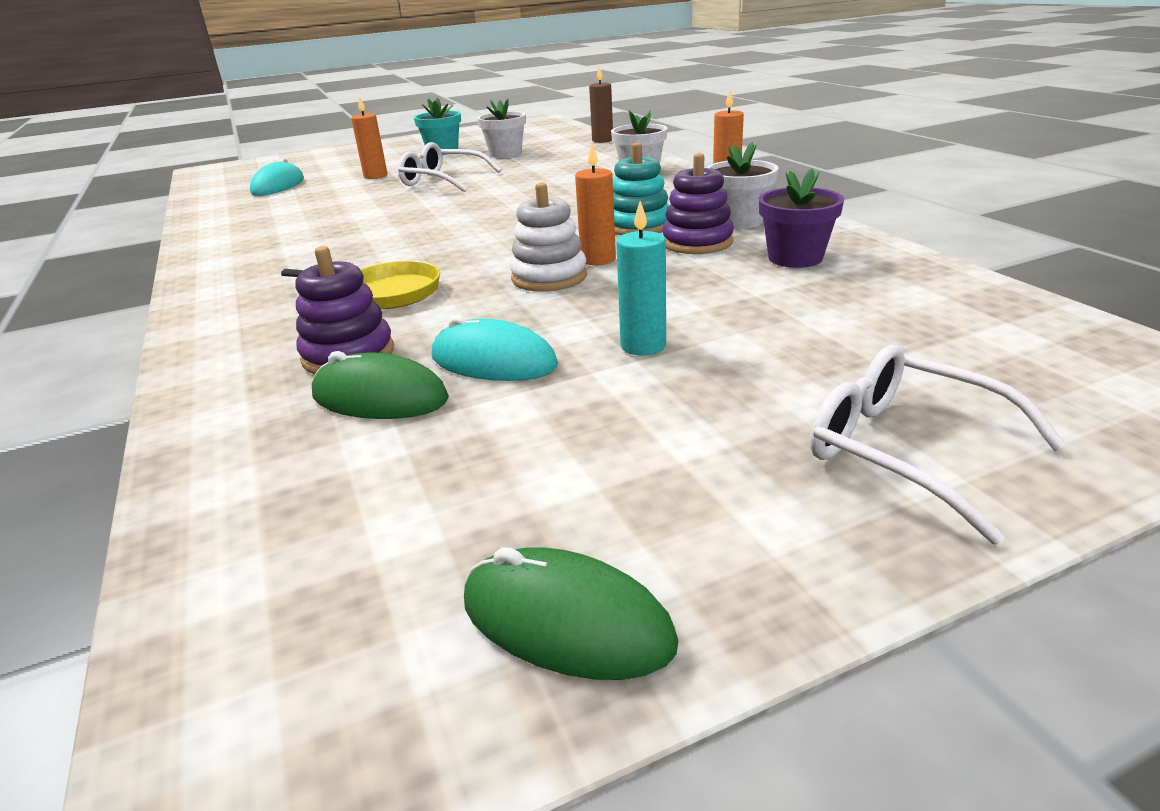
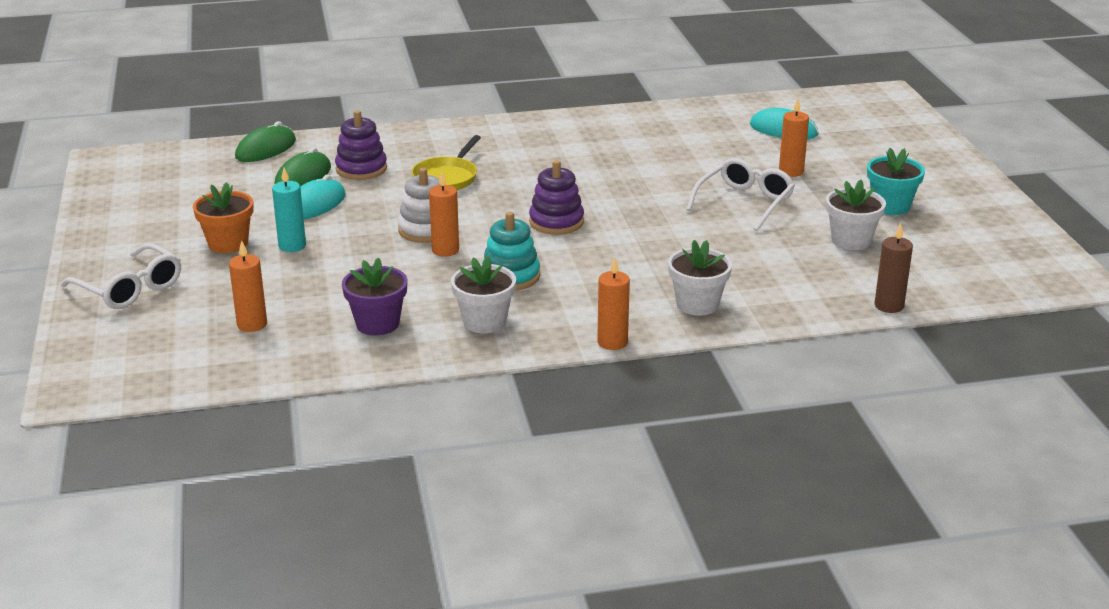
camera: 100 degrees right, 0 degrees up
(566, 621) = (116, 206): green mouse -> green mouse (266, 149)
(669, 400) = (228, 243): none -> orange flower pot
(697, 242) = (447, 293): purple stacking toy -> purple stacking toy (556, 222)
(882, 318) = (252, 324): none -> orange candle
(908, 451) = (129, 288): white glasses -> white glasses turned 75 degrees clockwise

